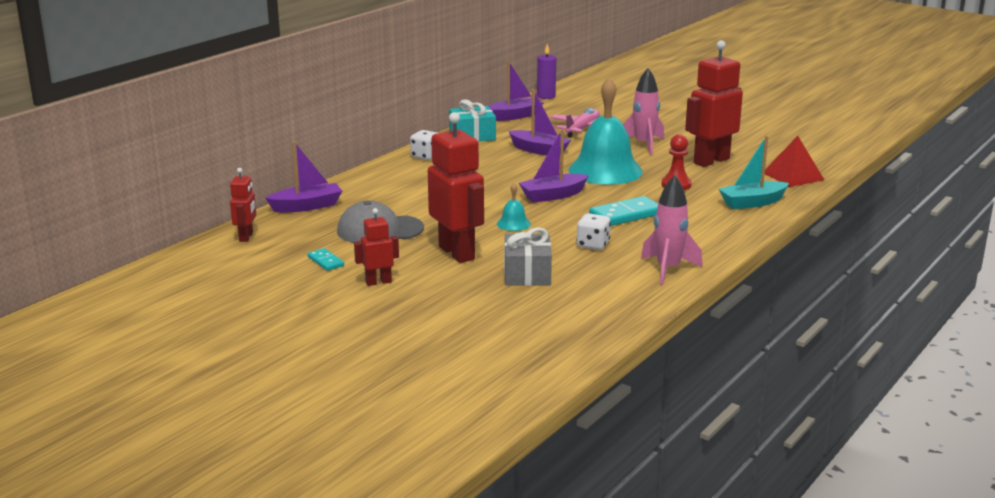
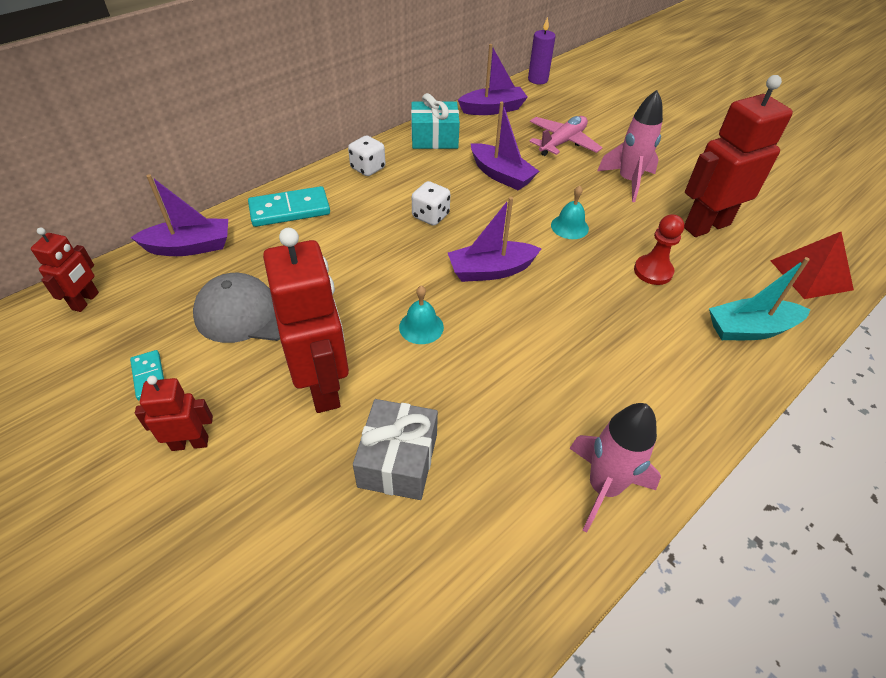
camera: 10 degrees right, 25 degrees up
(593, 245) = (510, 398): white dice -> white dice (430, 216)
(605, 170) = (569, 227): turquoise bell -> turquoise bell, size x0.41
(626, 215) = (573, 330): turquoise domino -> turquoise domino (290, 210)

